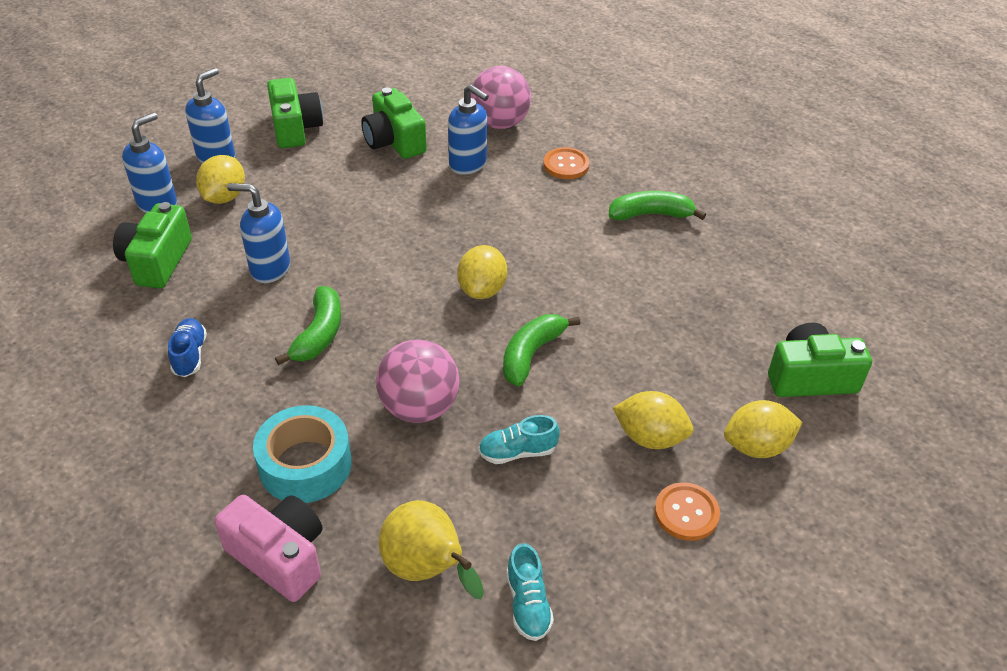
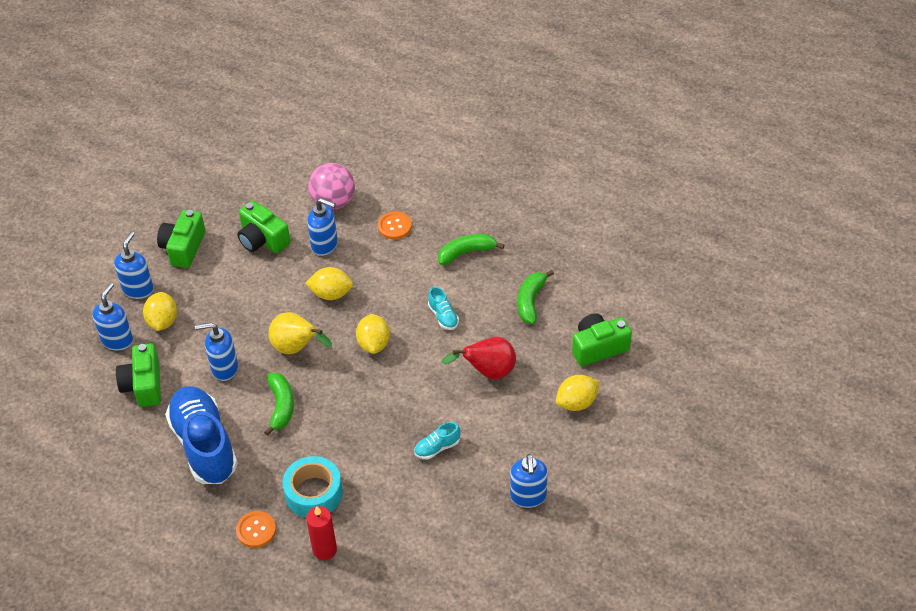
camera: 15 degrees left, 5 degrees up
(190, 355) = (204, 445): blue shoe -> blue shoe, size x2.40
(279, 557) = (324, 550): pink camera -> red candle
(295, 128) = (183, 248): green camera -> green camera turned 135 degrees counterclockwise
(419, 407) = (367, 437): pink ball -> none
(427, 570) = (412, 531): yellow pear -> yellow pear (297, 348)
(528, 604) = (474, 533): turquoise shoe -> turquoise shoe (443, 316)
(531, 354) = (422, 381): green banana -> green banana (530, 301)
(632, 367) = (488, 372): none -> red pear
(637, 571) = (528, 497): none -> blue soap dispenser
(650, 437) = (512, 415): yellow lemon -> yellow lemon (331, 294)
(686, 513) = (546, 455): orange button -> orange button (256, 530)

